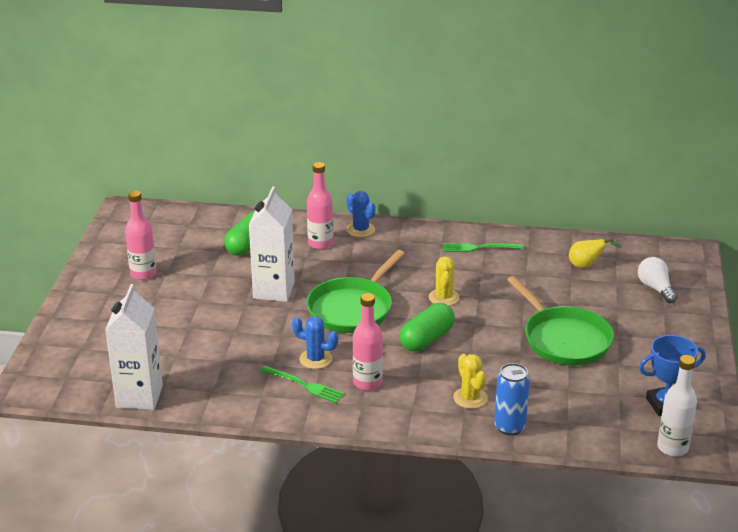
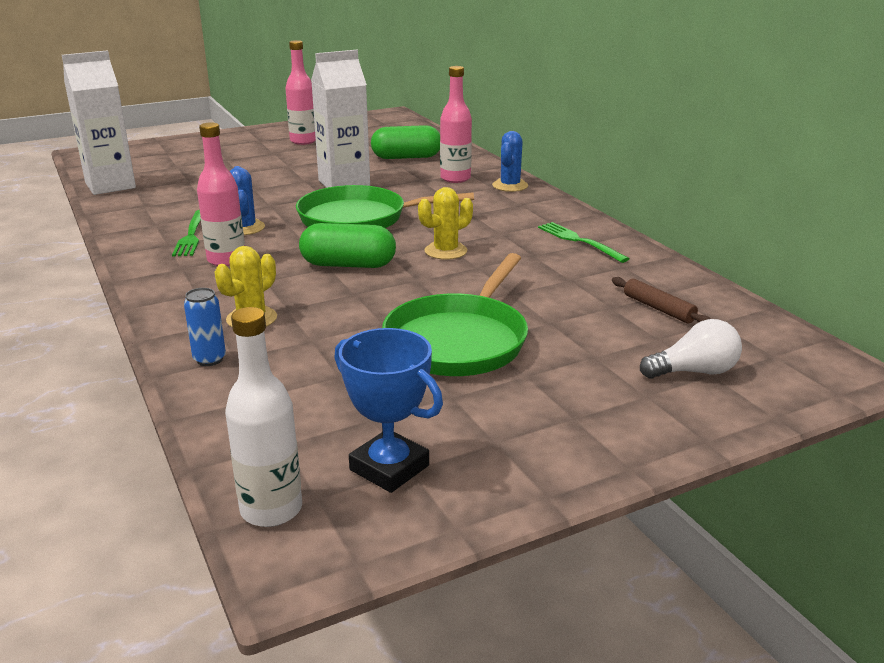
camera: 55 degrees right, 5 degrees down
(509, 427) = (209, 359): blue can -> blue can, size x0.67
(586, 265) = (658, 308): yellow pear -> brown rolling pin
(655, 288) = (694, 372): white light bulb -> white light bulb turned 45 degrees clockwise

